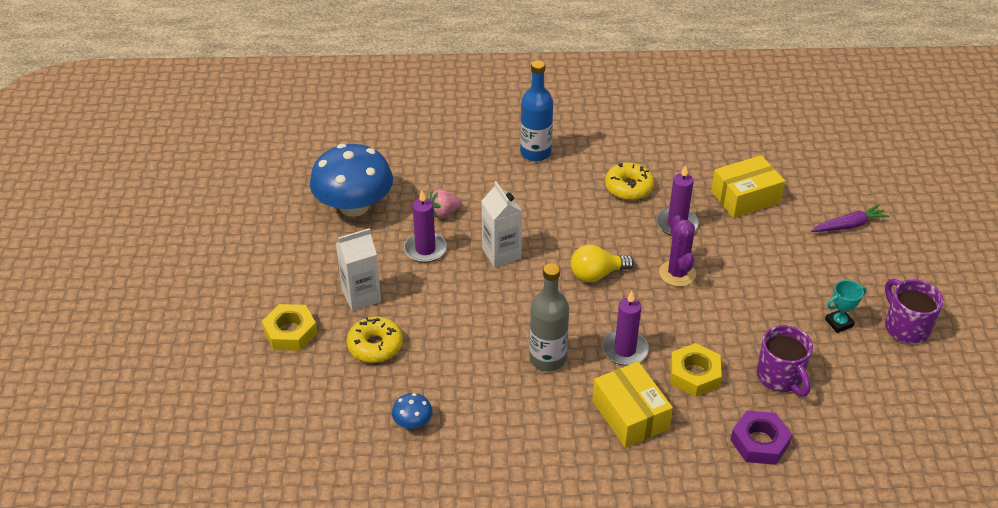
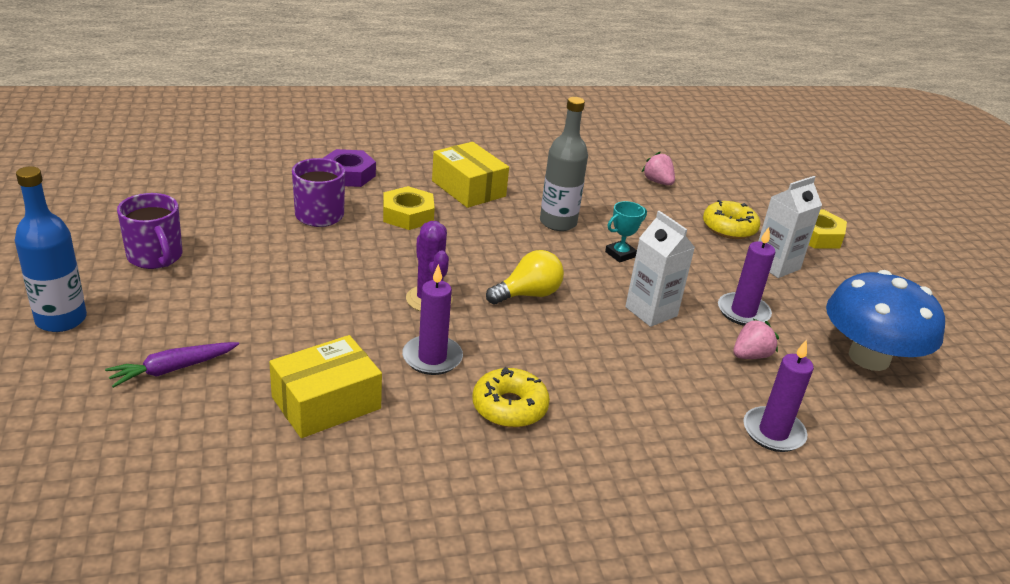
camera: 165 degrees right, 10 degrees down
(413, 422) = (657, 182): blue mushroom -> pink strawberry
(535, 153) = (673, 457): blue bottle -> blue bottle (61, 319)
(625, 350) = (481, 231): purple candle -> purple candle (773, 432)
(839, 323) = (236, 259): turquoise trophy -> turquoise trophy (620, 254)

